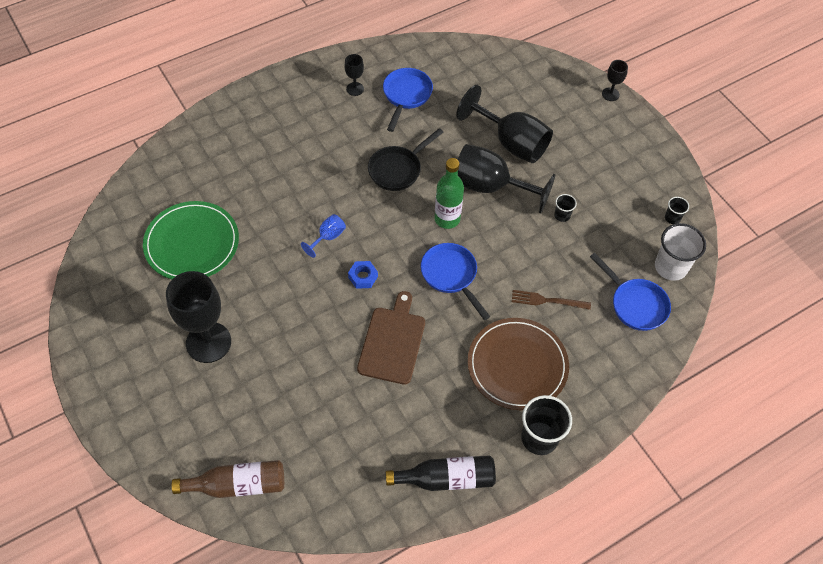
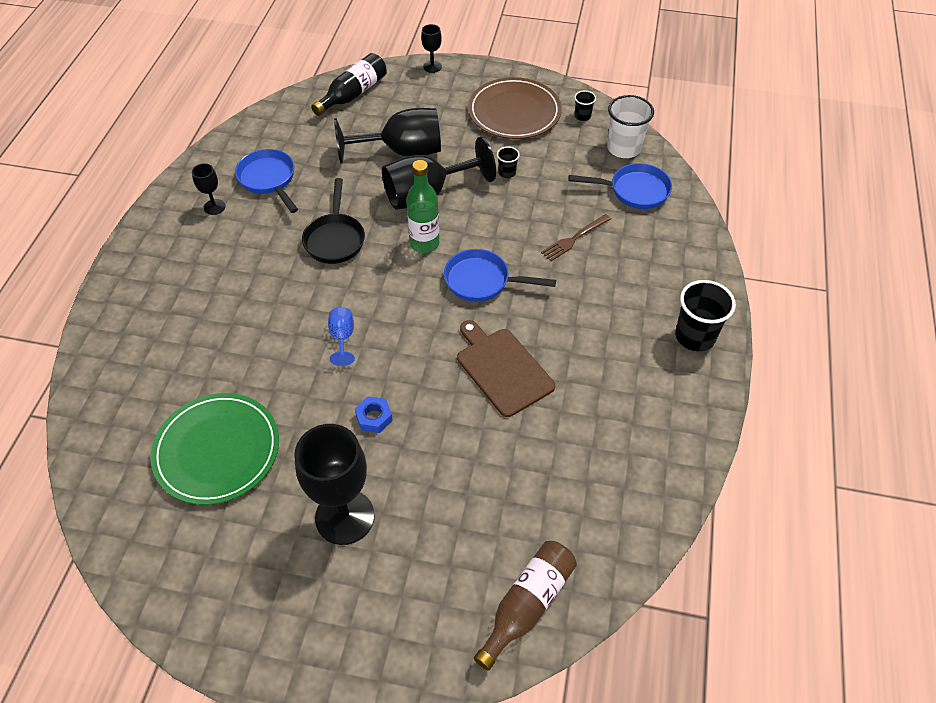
camera: 45 degrees left, 5 degrees down
(363, 277) = (413, 342): blue nut -> blue nut (374, 417)
(446, 478) = (674, 428): black bottle -> black bottle (353, 94)
(517, 365) = (614, 301): brown plate -> brown plate (514, 112)

